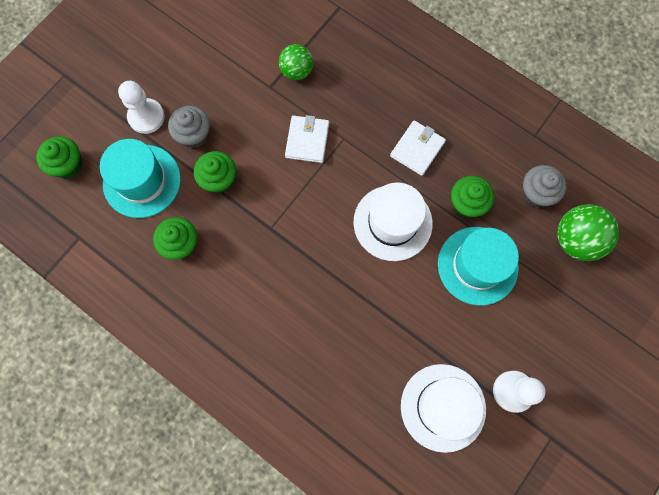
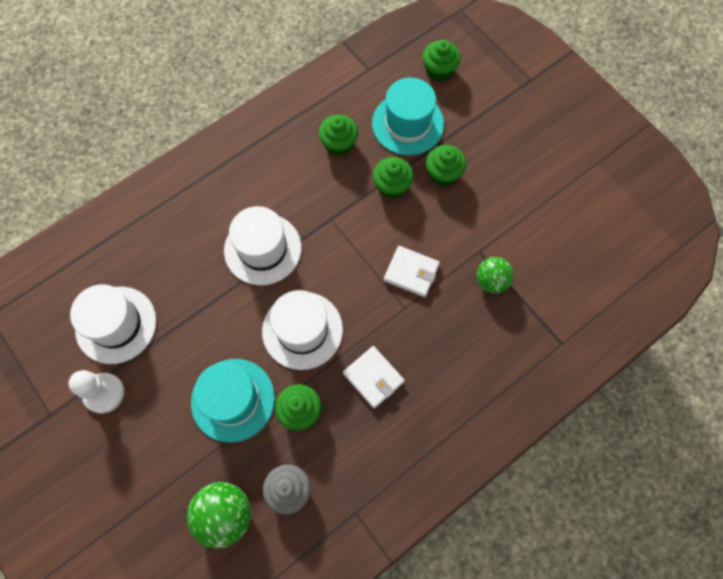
camera: 105 degrees right, 5 degrees down
(146, 117) = (471, 138): white pawn -> none
(194, 134) = (443, 174): grey cupcake -> green cupcake
(320, 285) = (262, 249): none -> white hat

